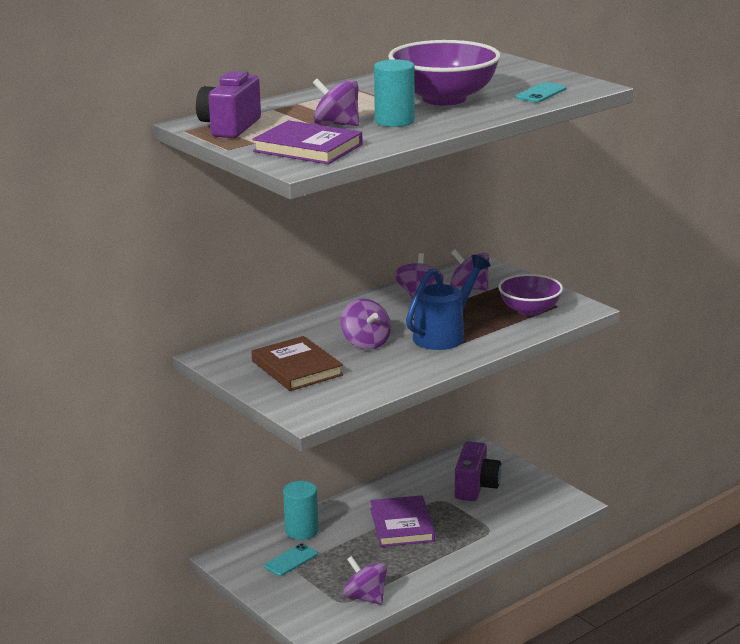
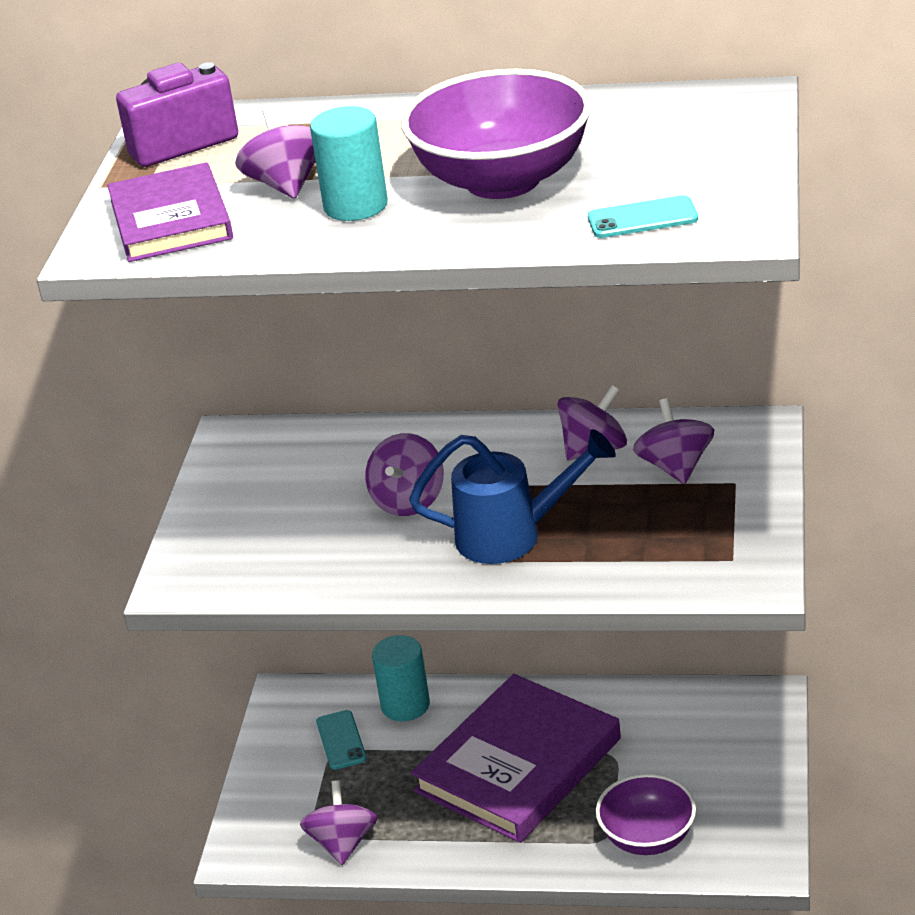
camera: 50 degrees right, 10 degrees up
(291, 560) = (341, 740): turquoise phone -> turquoise phone turned 75 degrees clockwise
(296, 368) = (278, 502): brown book -> none
(402, 525) = (518, 765): purple book -> purple book, size x1.59
(476, 487) = (681, 761): purple camera -> none
(529, 310) = (682, 548): purple bowl -> purple bowl (648, 838)

